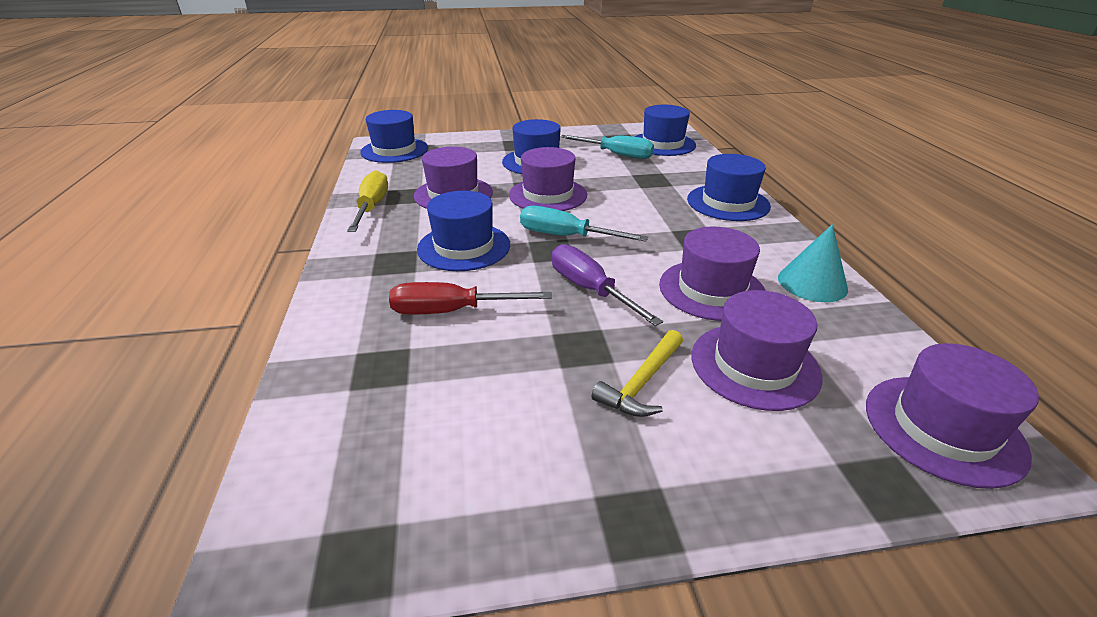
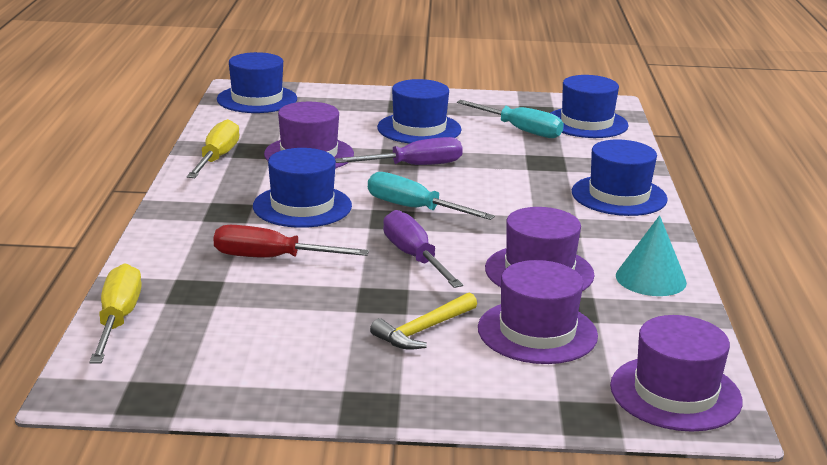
camera: 10 degrees right, 10 degrees down
(296, 426) = (118, 319): none -> yellow screwdriver
(548, 195) = (414, 166): purple hat -> purple screwdriver

